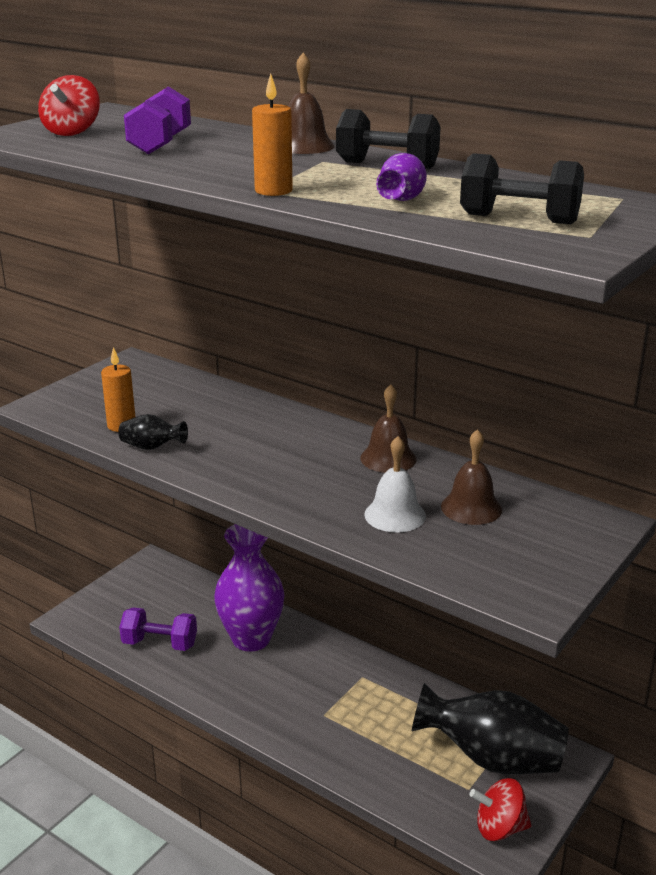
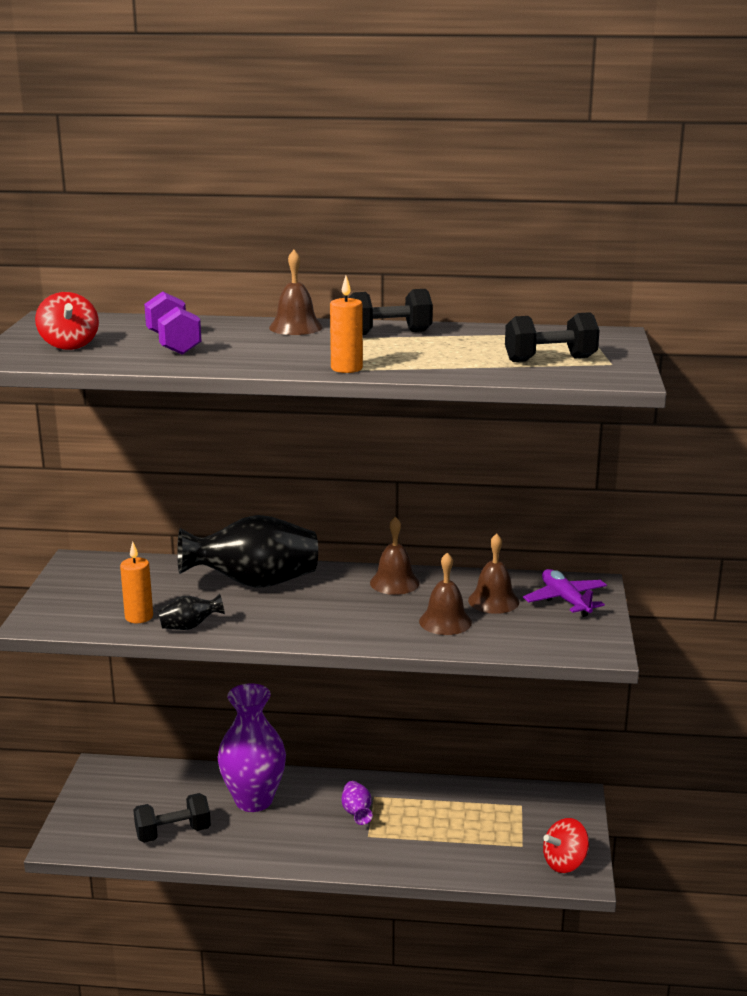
camera: 30 degrees left, 5 degrees down
(160, 643) = (173, 833): purple dumbbell -> black dumbbell
(395, 515) = (445, 621): white bell -> brown bell
(401, 200) = (450, 359): purple vase -> purple vase (357, 813)
(492, 759) = (522, 818): black vase -> black vase (254, 583)
(554, 531) = (565, 600): none -> purple plane

